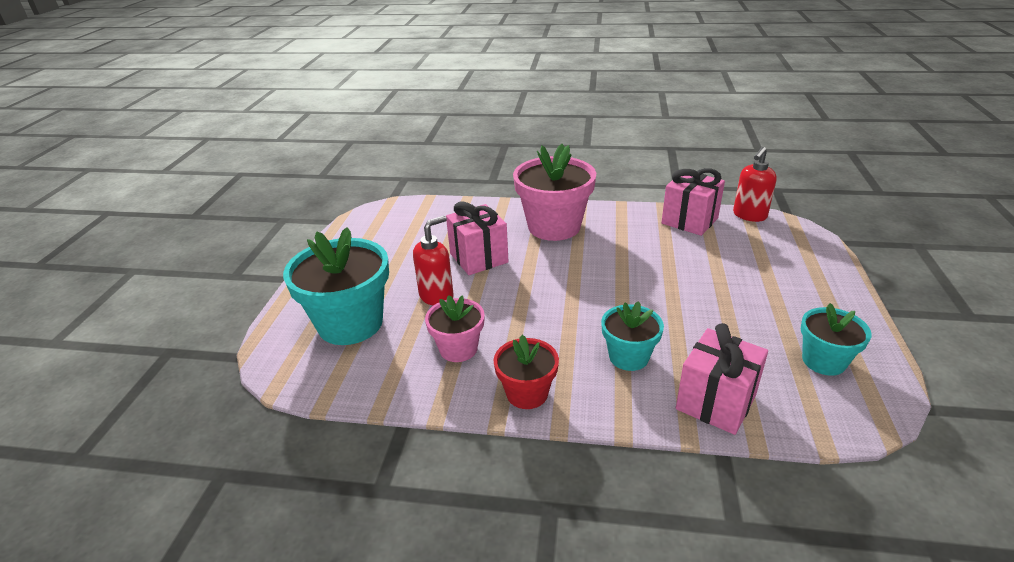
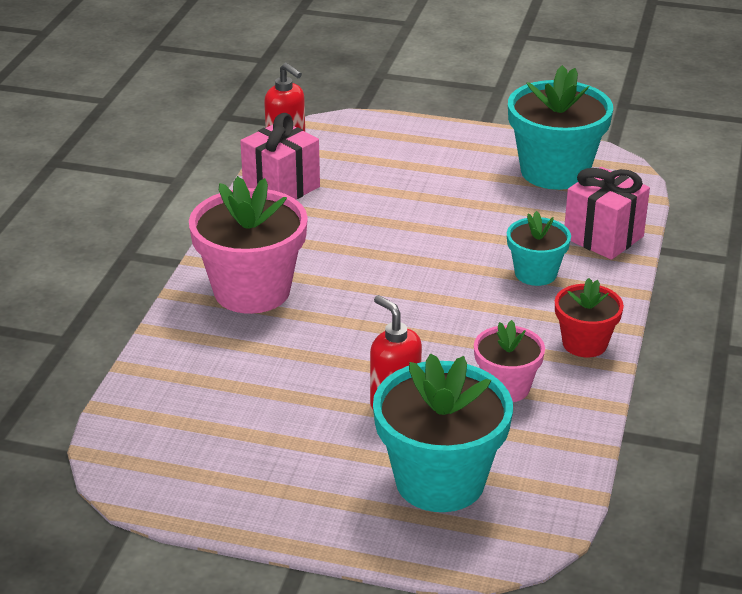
camera: 85 degrees left, 0 degrees up
(479, 258) = (311, 362): pink gift -> none
(823, 361) = (554, 171): turquoise flower pot -> turquoise flower pot, size x1.79

